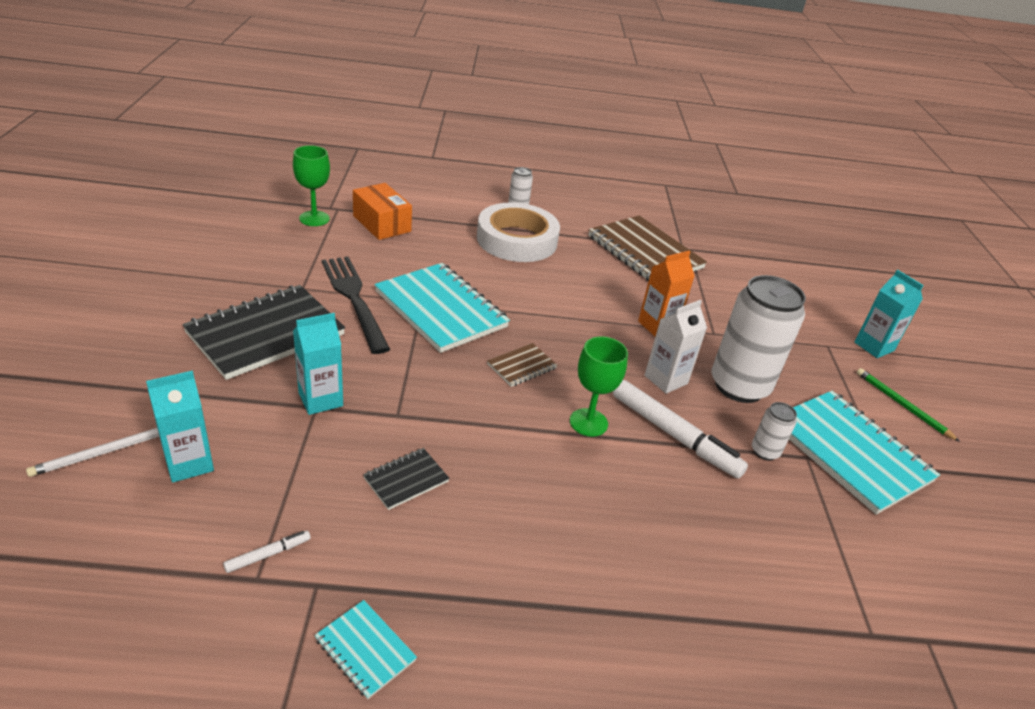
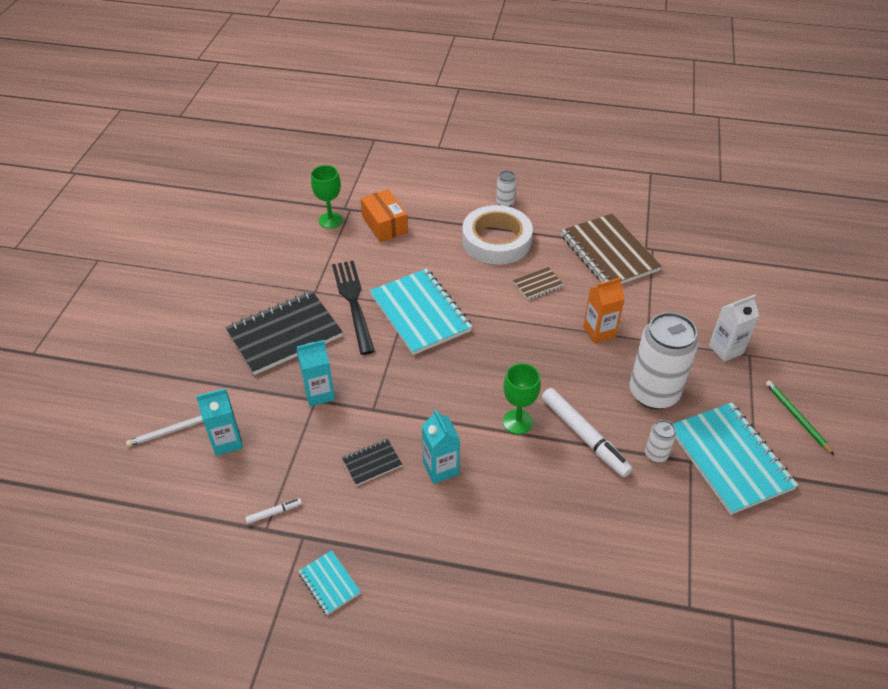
camera: 15 degrees right, 10 degrees up
(522, 366) = (475, 369): brown notebook -> brown notebook (538, 285)
(666, 379) = (591, 385): white carton -> white carton (725, 349)
(874, 346) = (794, 357): turquoise carton -> turquoise carton (440, 468)

